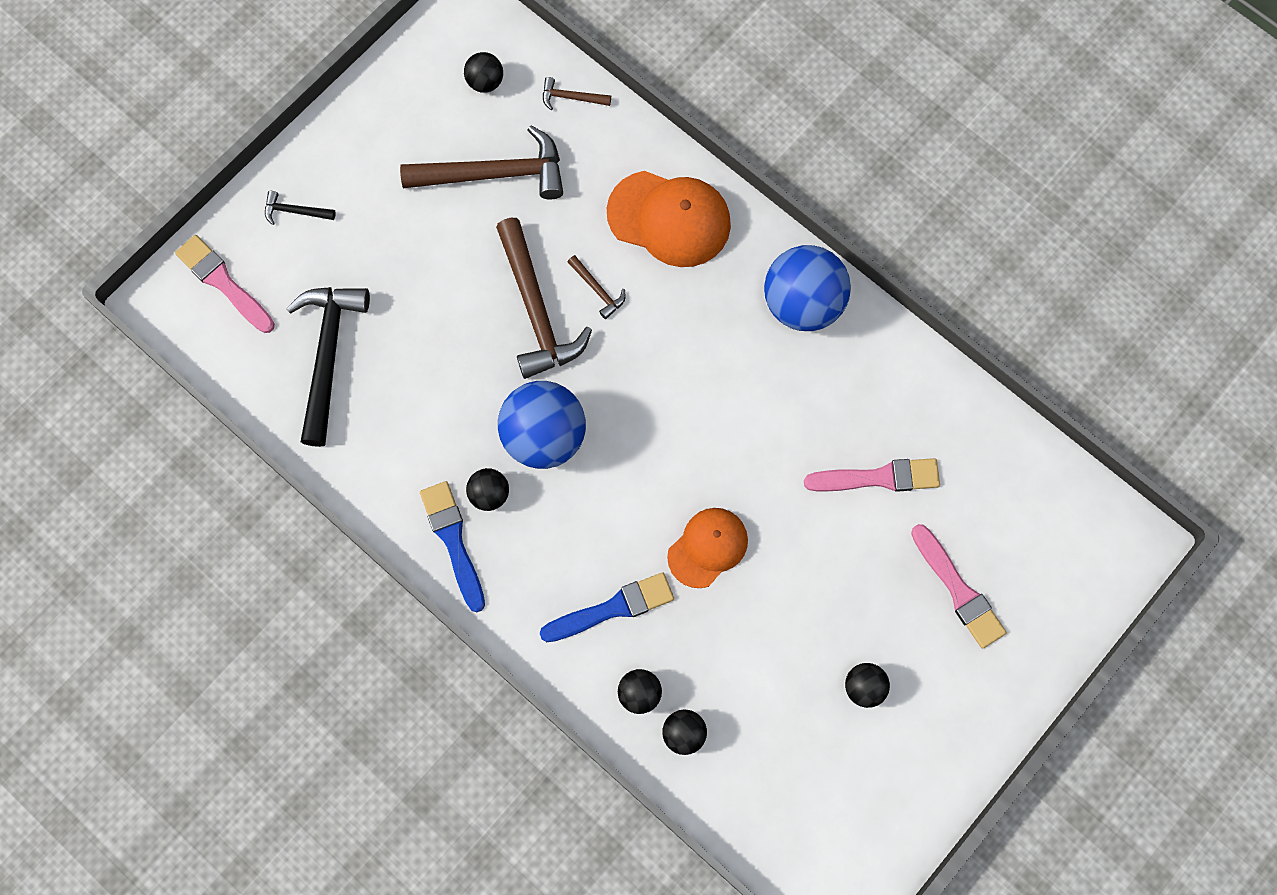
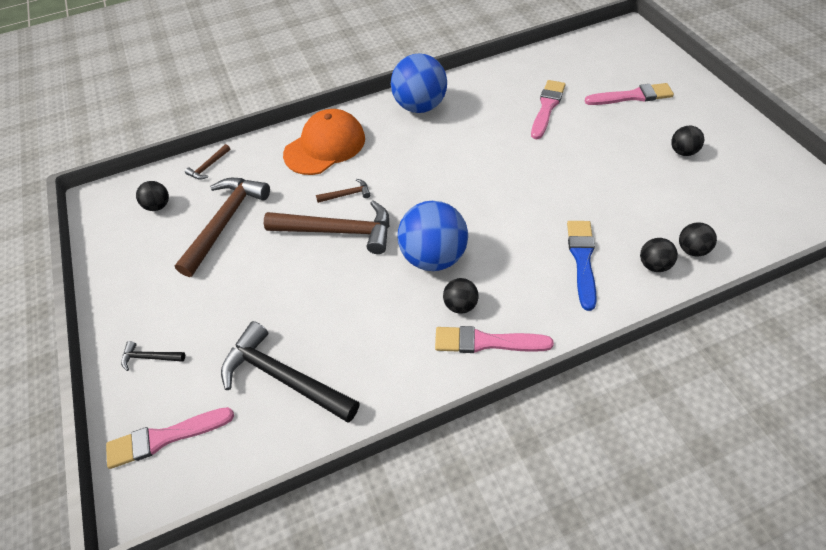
camera: 60 degrees left, 20 degrees down
(295, 211) = (150, 357): black hammer -> black hammer turned 60 degrees clockwise
(453, 541) = (486, 342): blue brush -> pink brush
(708, 547) = (558, 195): orange cap -> none

